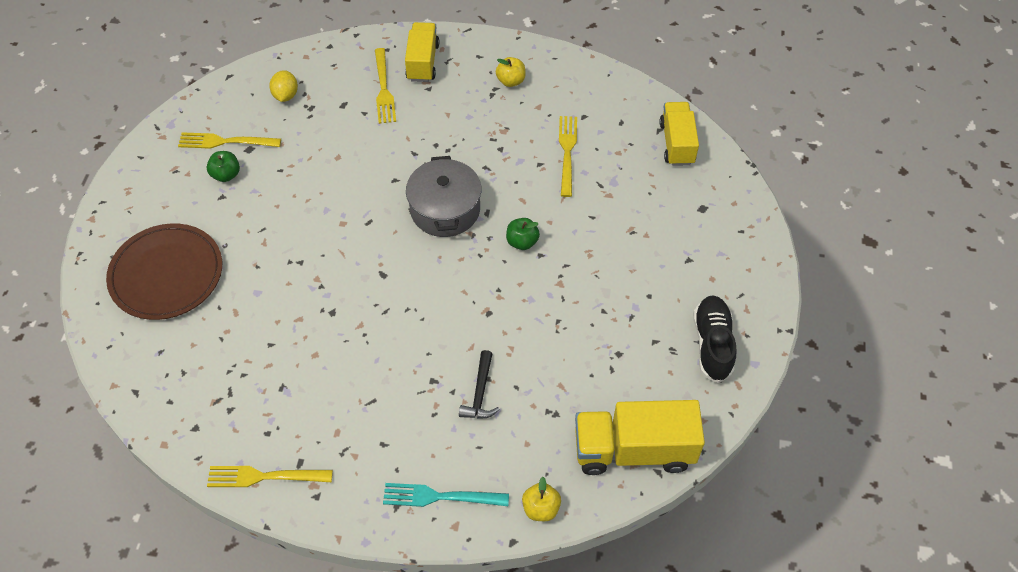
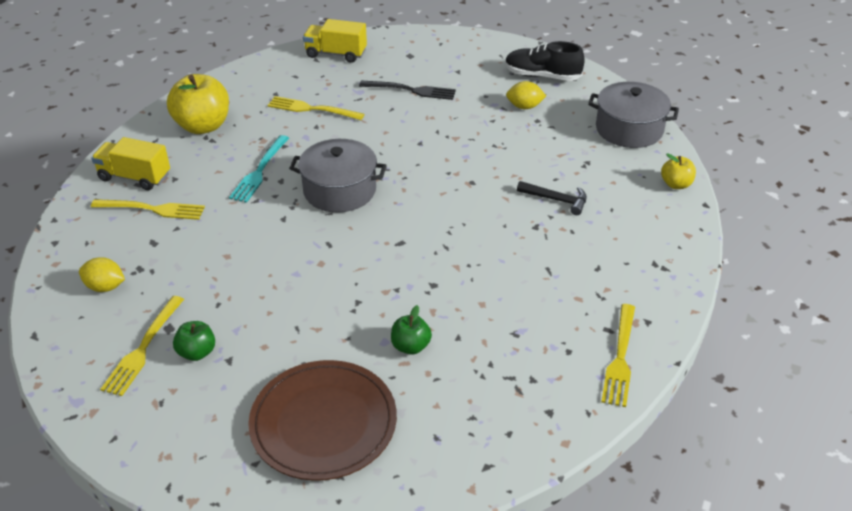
camera: 75 degrees left, 15 degrees down
(440, 497) = (658, 239): turquoise fork -> turquoise fork (259, 171)
(511, 81) = (203, 126): yellow apple -> yellow apple, size x1.94
(522, 242) = (401, 150): green apple -> green apple (410, 346)
(633, 226) = (411, 90): none -> black fork
(633, 450) = (629, 129): yellow truck -> grey pot
(640, 337) = (524, 107): none -> yellow lemon

